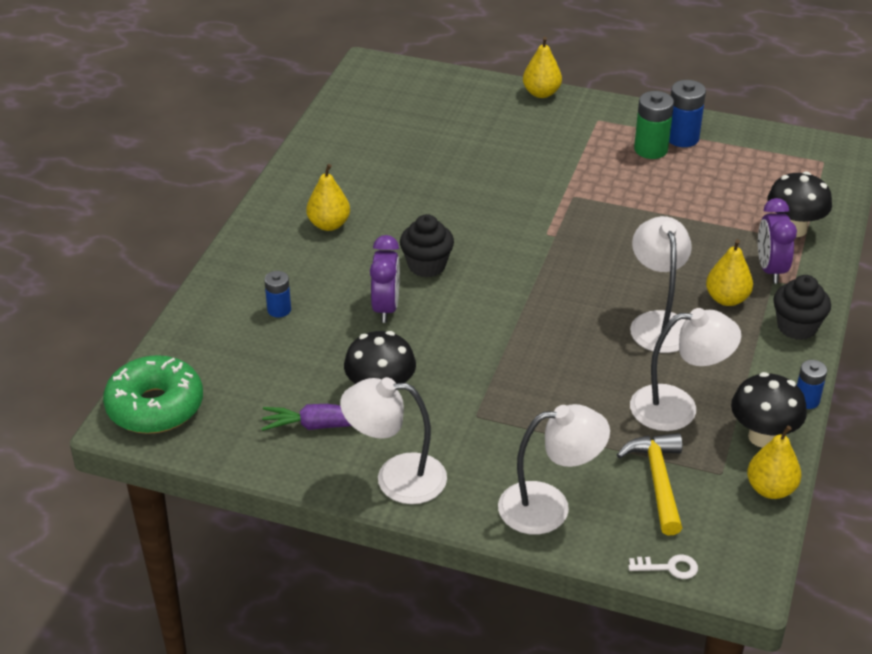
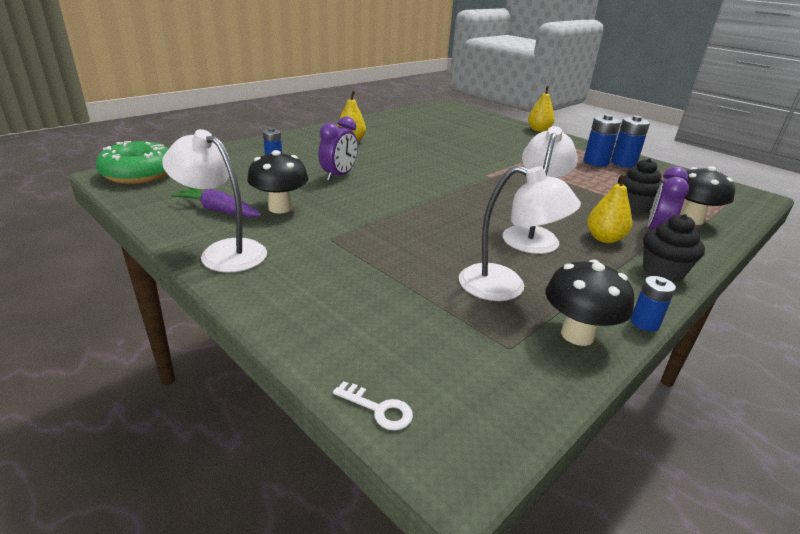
camera: 25 degrees right, 10 degrees down
(427, 265) = (389, 167): black cupcake -> black cupcake (633, 207)
(549, 507) = (317, 312): white lamp -> none
(650, 149) = (595, 162): green battery -> blue battery
(657, 480) = (438, 330): yellow hammer -> none
(770, 489) = (556, 381): yellow pear -> none

